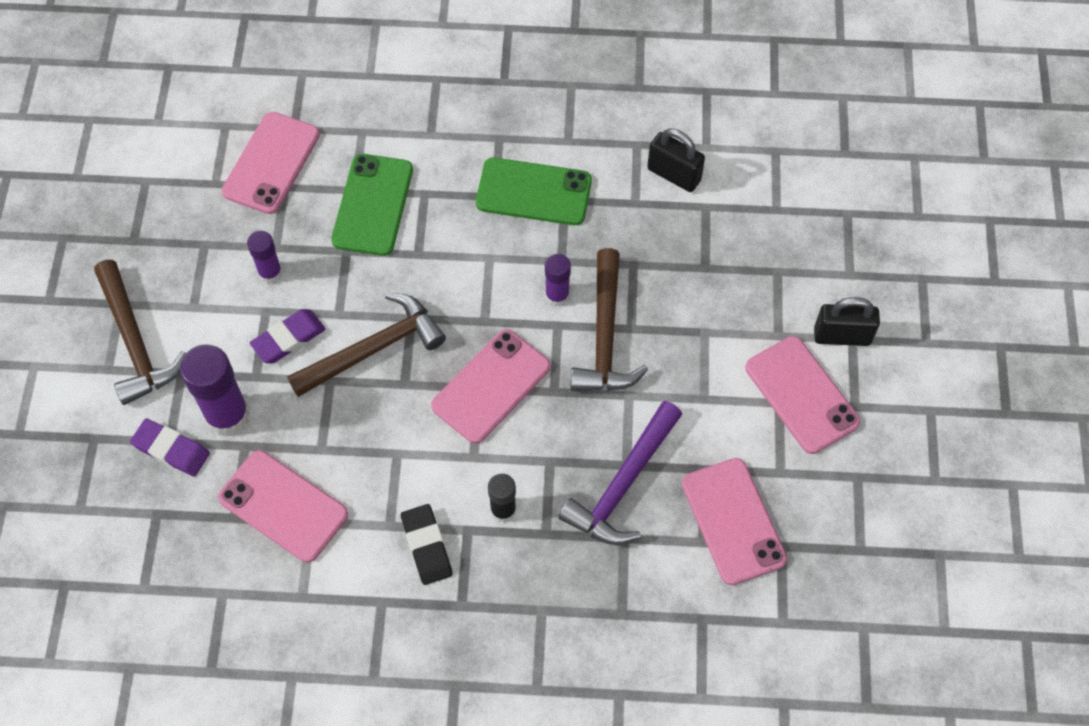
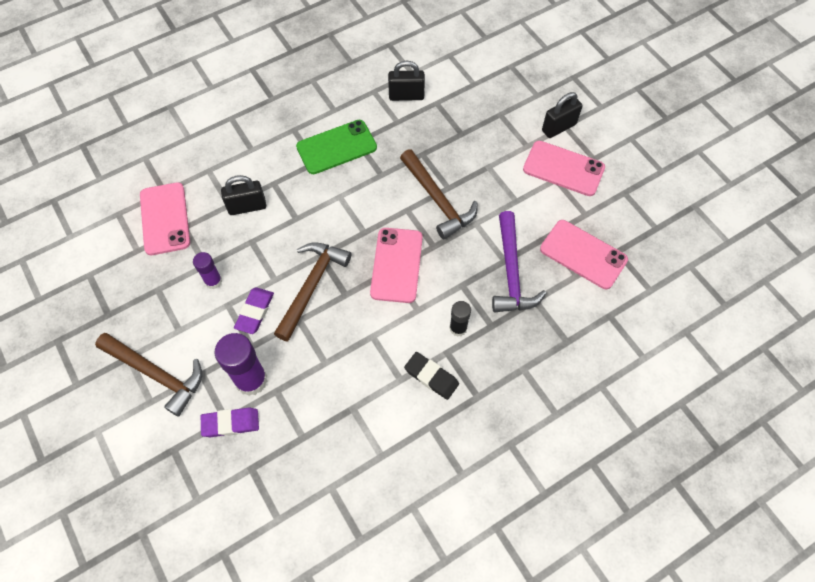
camera: 35 degrees left, 0 degrees up
(283, 506) = (328, 411): pink phone -> none
(372, 205) = (247, 207): green phone -> black padlock
(557, 295) = (394, 194): purple glue stick -> none

